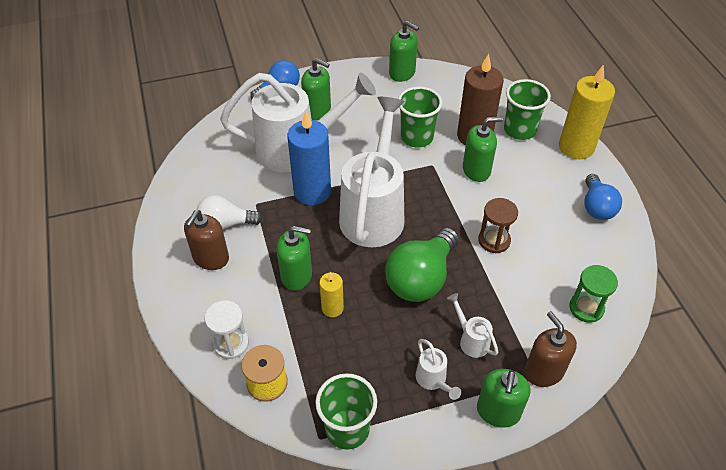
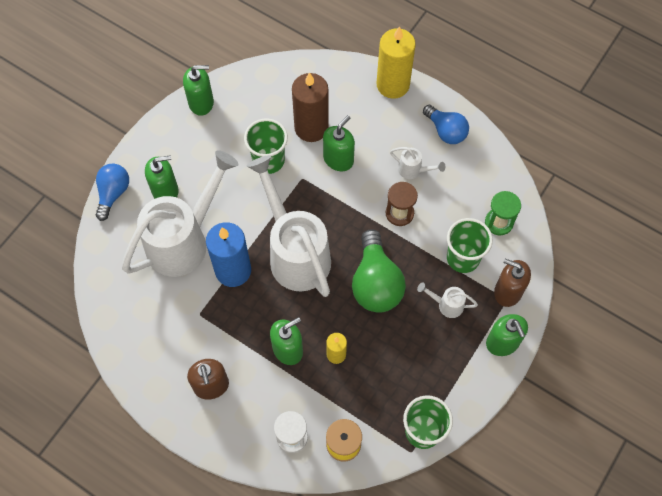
camera: 40 degrees left, 15 degrees up
(226, 224) = (193, 349): white light bulb -> none
(433, 380) = (447, 353): white watering can -> white watering can (413, 170)
(519, 130) = (340, 97): green cup -> green cup (463, 258)

